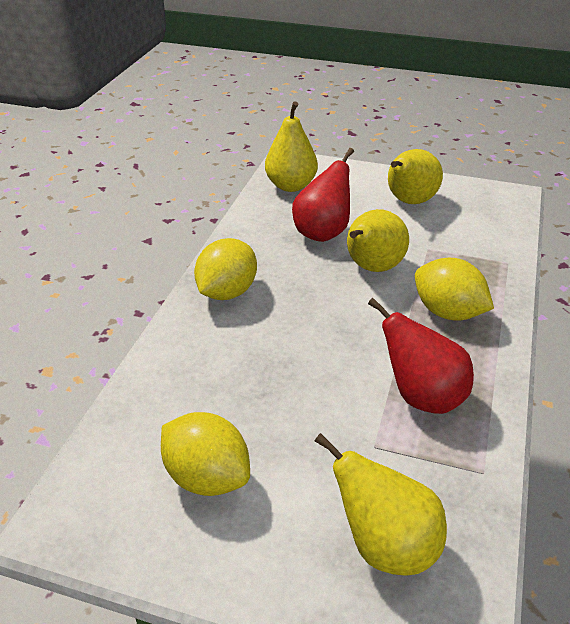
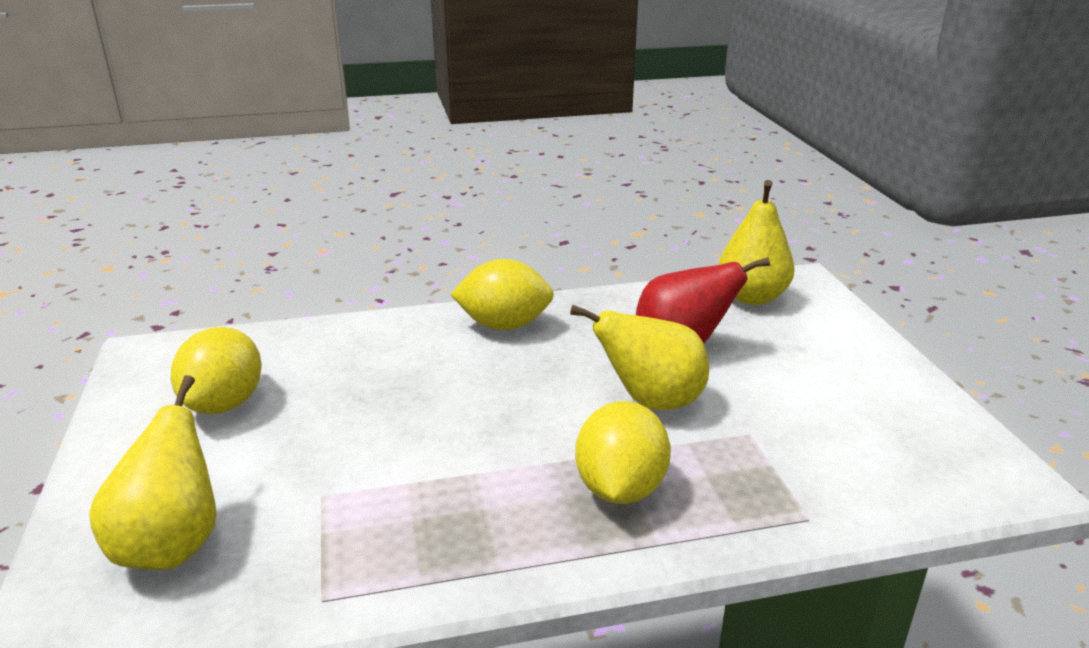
camera: 60 degrees right, 10 degrees down
(409, 202) = (843, 388): yellow pear -> none
(422, 396) = (429, 509): red pear -> none

